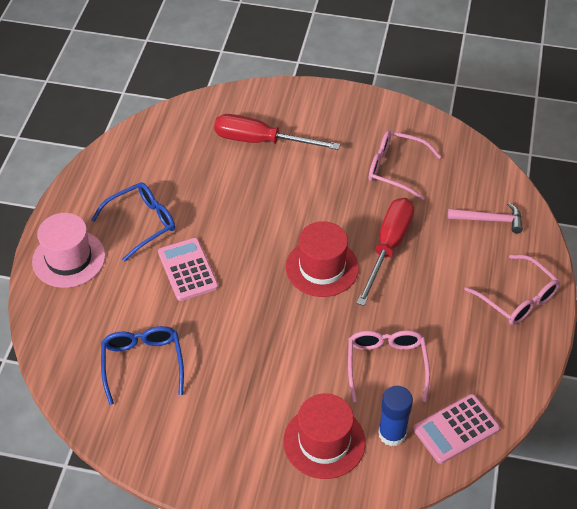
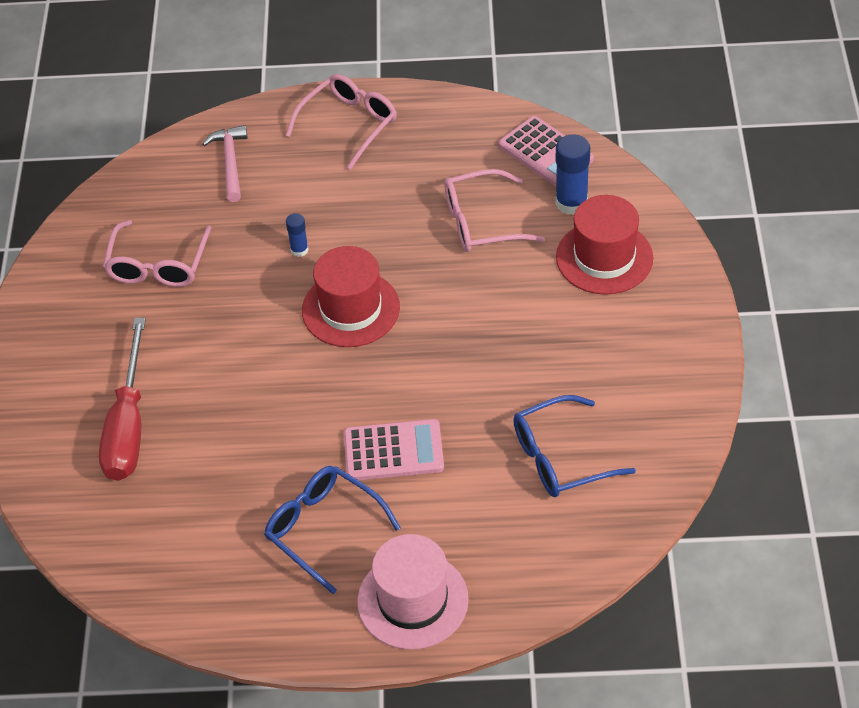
camera: 100 degrees left, 0 degrees up
(187, 270) = (393, 451): pink calculator -> pink calculator turned 150 degrees counterclockwise
(388, 247) = (299, 250): red screwdriver -> blue glue stick

